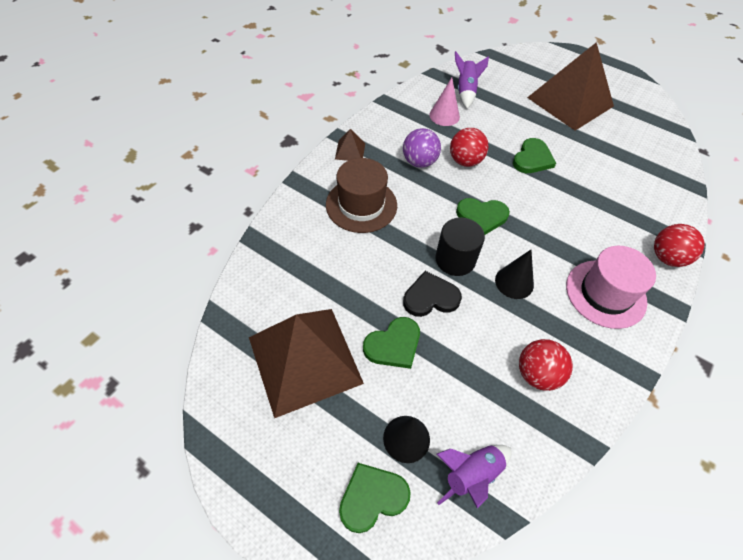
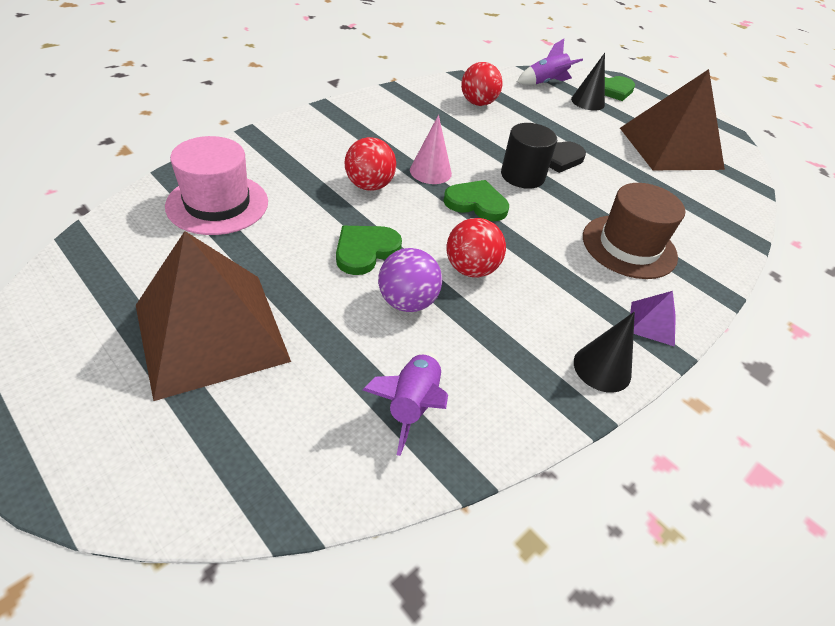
camera: 170 degrees left, 10 degrees down
(350, 151) = (652, 323): brown pyramid -> purple pyramid
(393, 345) = (594, 139): green heart -> none
(419, 162) = (542, 283): purple ball -> purple ball (407, 302)
(444, 115) = (478, 355): pink cone -> pink cone (430, 171)
(514, 282) = (468, 149): black cone -> black cone (602, 368)
(605, 293) = (382, 124): pink hat -> pink hat (217, 204)
(667, 257) = (291, 130): red ball -> red ball (369, 185)

